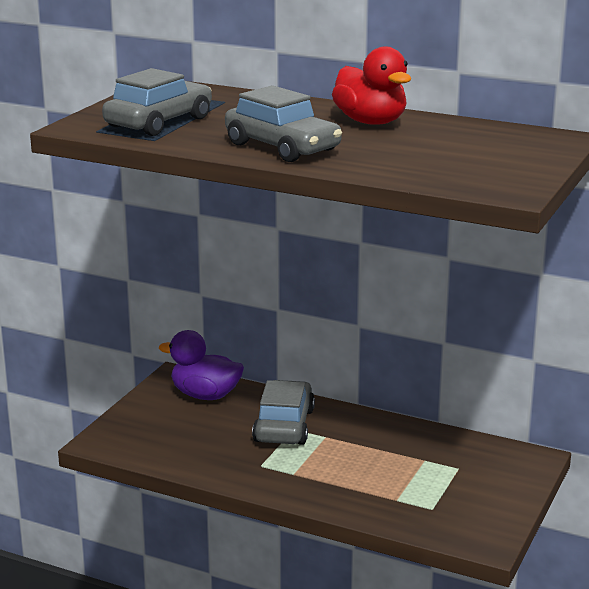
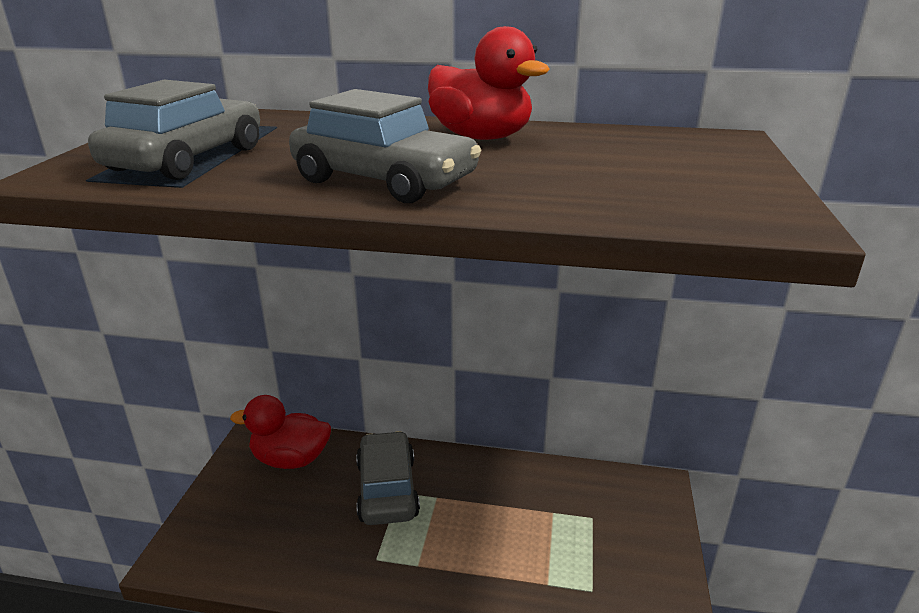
camera: 15 degrees left, 5 degrees up
(205, 395) = (291, 459): purple duck -> red duck

